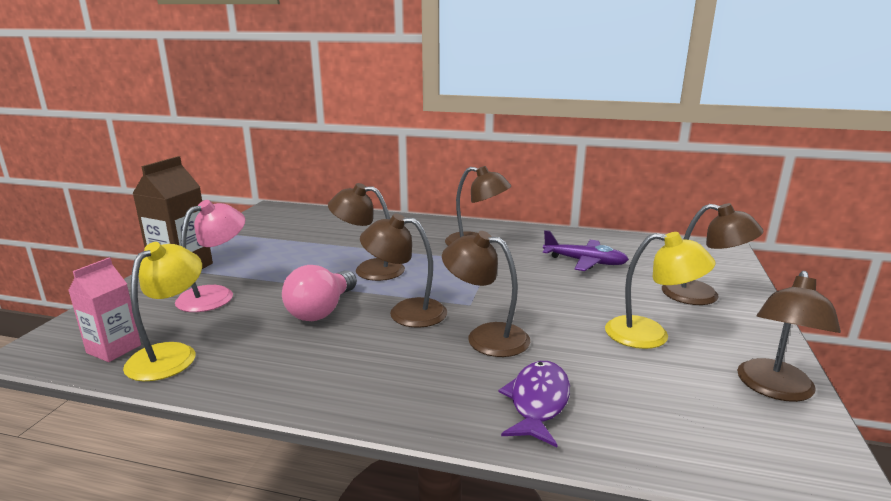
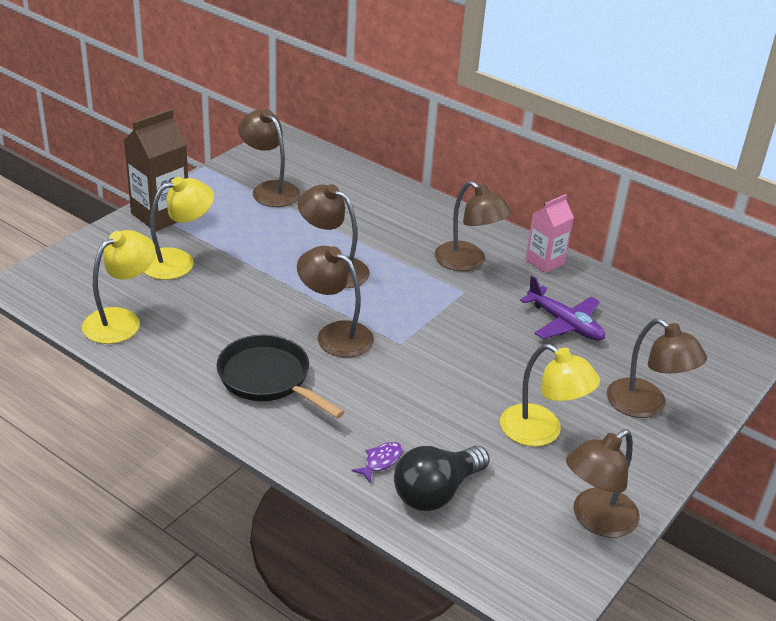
camera: 20 degrees right, 15 degrees up
(114, 349) = (80, 301): pink carton -> pink carton (545, 262)
(215, 295) = (178, 261): pink lamp -> yellow lamp
(321, 310) = (261, 309): pink light bulb -> none
(366, 363) = (268, 379): none -> black pan
(485, 337) = (387, 385): brown lamp -> brown lamp (270, 190)
(538, 402) = (381, 461): purple fish -> purple fish, size x0.55
(616, 413) = (436, 492): none -> black light bulb

